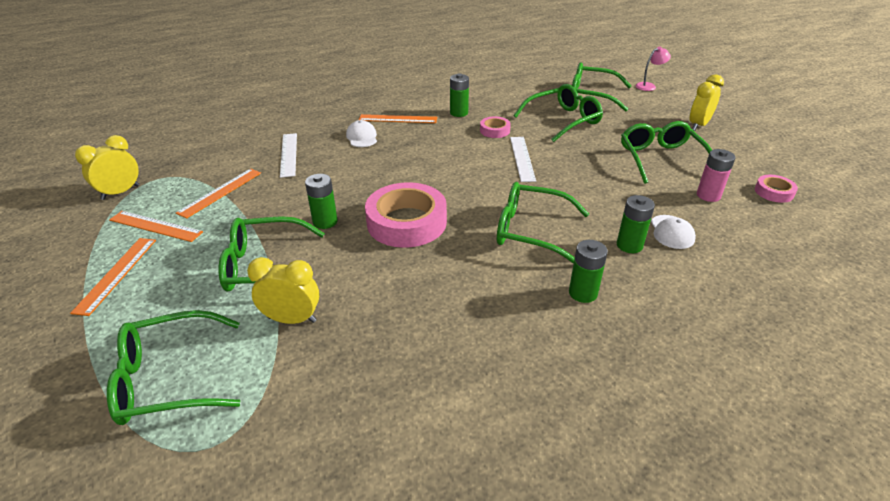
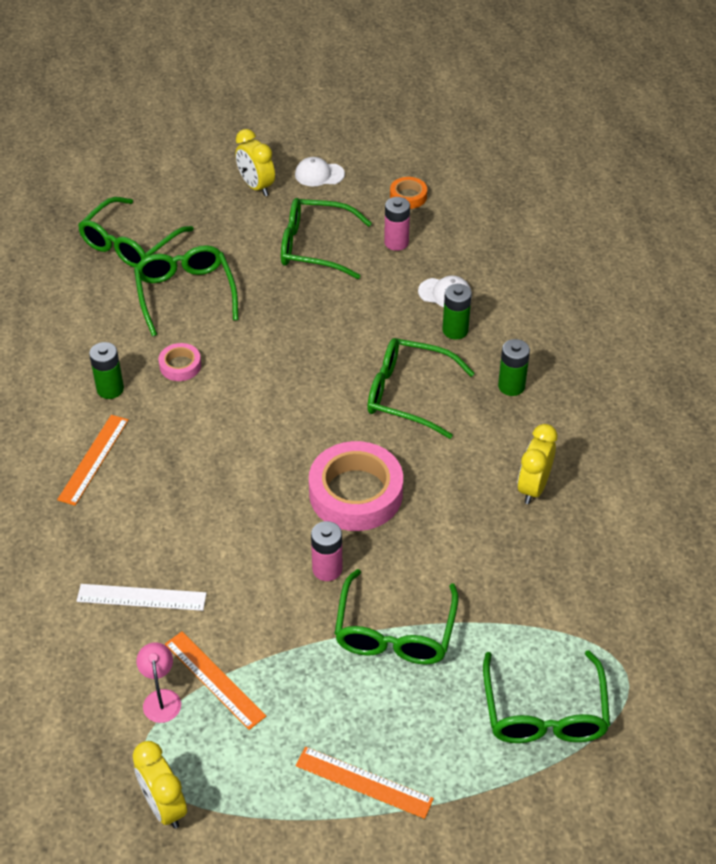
camera: 75 degrees left, 10 degrees up
(155, 226) = (271, 751): orange ruler -> none
(292, 319) = (488, 610): yellow clock -> yellow clock (533, 487)
(325, 222) = (327, 569): green battery -> pink battery
(362, 137) = (130, 508): white cap -> white cap (319, 174)
(522, 158) = (261, 359): white ruler -> none
(530, 231) = (407, 394): green glasses -> green glasses turned 75 degrees clockwise
(649, 86) = (134, 183): pink lamp -> pink lamp (161, 698)
(774, 192) = (408, 196): pink tape -> orange tape

